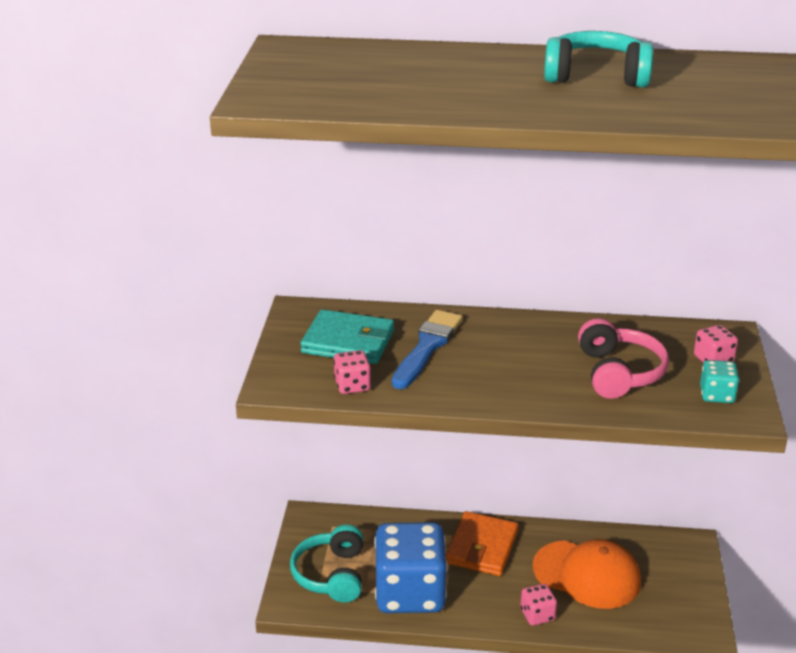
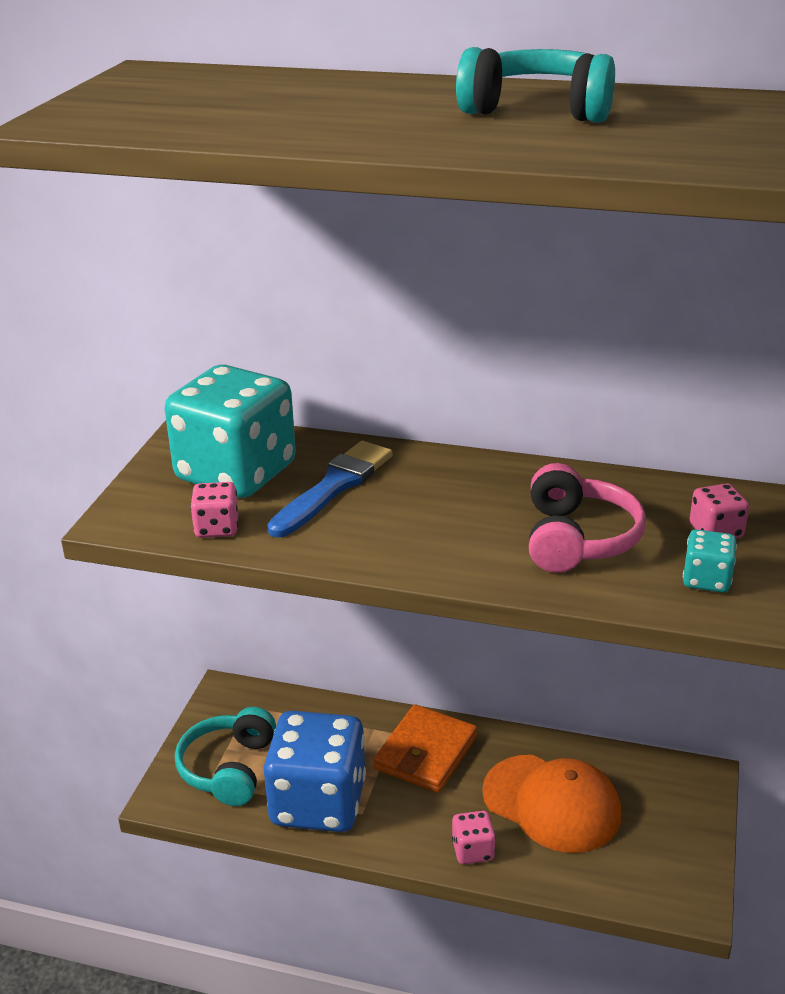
camera: 10 degrees right, 0 degrees up
(348, 342) = (236, 473): turquoise wallet -> turquoise dice

